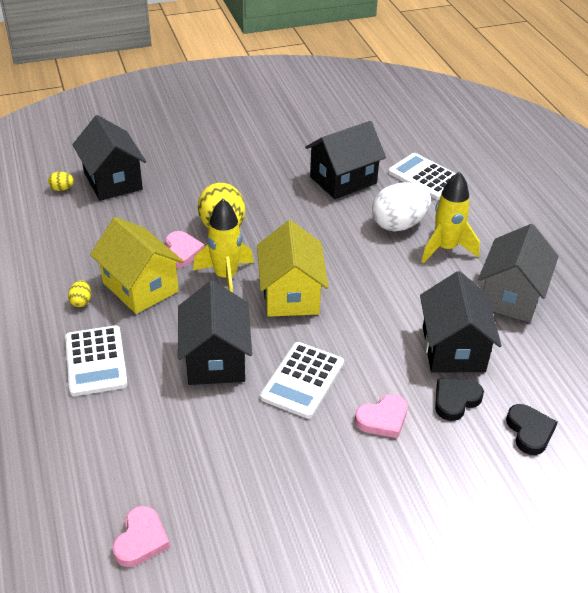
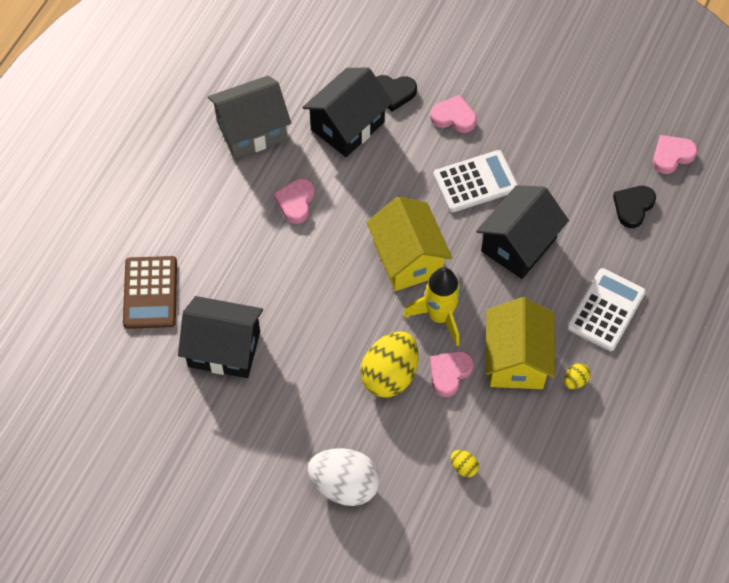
camera: 135 degrees left, 20 degrees up
(62, 189) = (489, 553): yellow egg -> yellow egg (463, 467)
(113, 181) = (431, 525): black house -> none
(291, 295) = (408, 258): yellow house -> yellow house turned 60 degrees counterclockwise
(398, 224) = (243, 259): white egg -> white egg (344, 485)
(414, 275) = (296, 202): none -> pink heart
(425, 177) = (150, 293): white calculator -> brown calculator
(445, 248) = (239, 206): yellow rocket -> none
(529, 431) = (374, 42): black heart -> black heart (633, 207)

